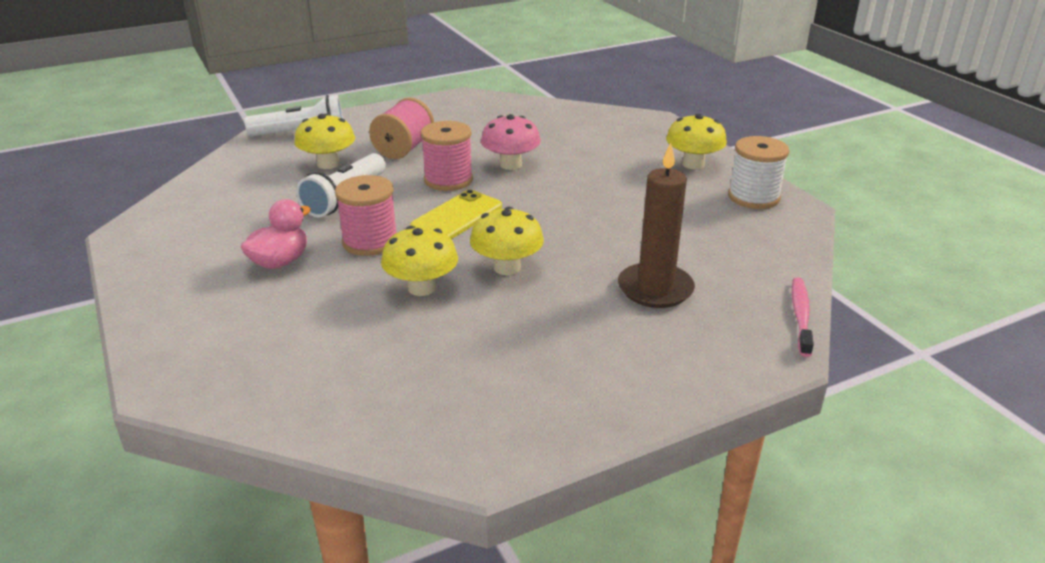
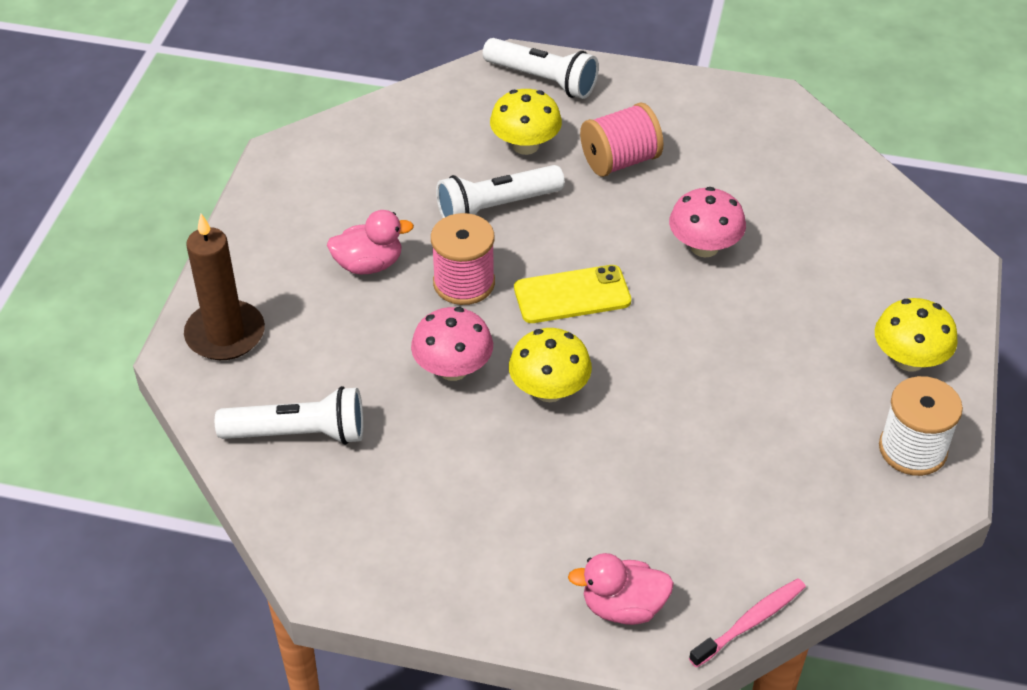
camera: 40 degrees right, 15 degrees up
(340, 383) = (299, 433): none -> white flashlight
(422, 288) = (453, 369): yellow mushroom -> pink mushroom
(448, 180) = (617, 235): pink spool -> none
(655, 289) = (653, 502): brown candle -> brown candle (225, 334)
(719, 352) = (623, 607): none -> pink duck

